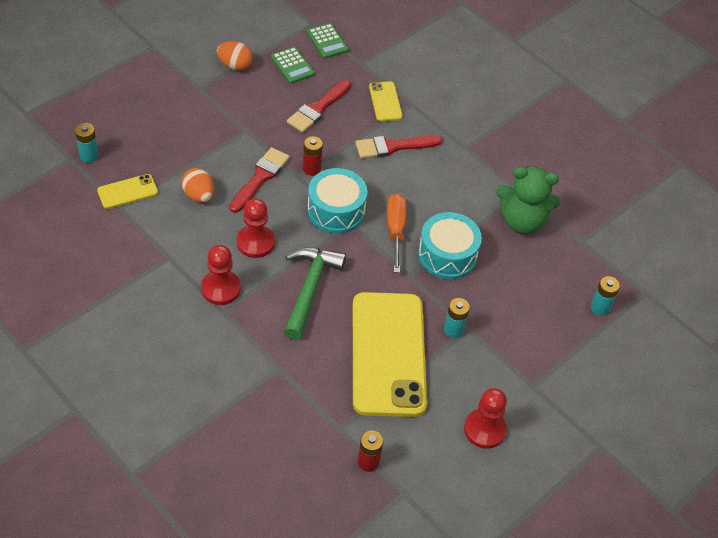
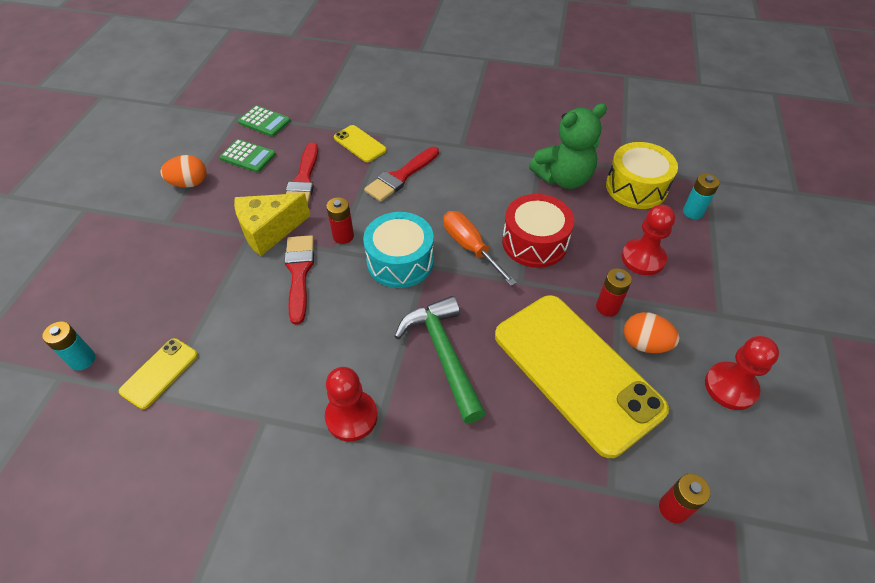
camera: 30 degrees left, 0 degrees up
(199, 195) = (247, 328): orange egg -> orange egg (644, 344)
(255, 242) = (348, 341): red pawn -> red pawn (643, 258)
(263, 135) = (269, 231): none -> yellow cheese
(447, 255) = (534, 242): turquoise drum -> red drum
(453, 330) = (607, 307): turquoise battery -> red battery
(575, 262) = (636, 187): none -> yellow drum

